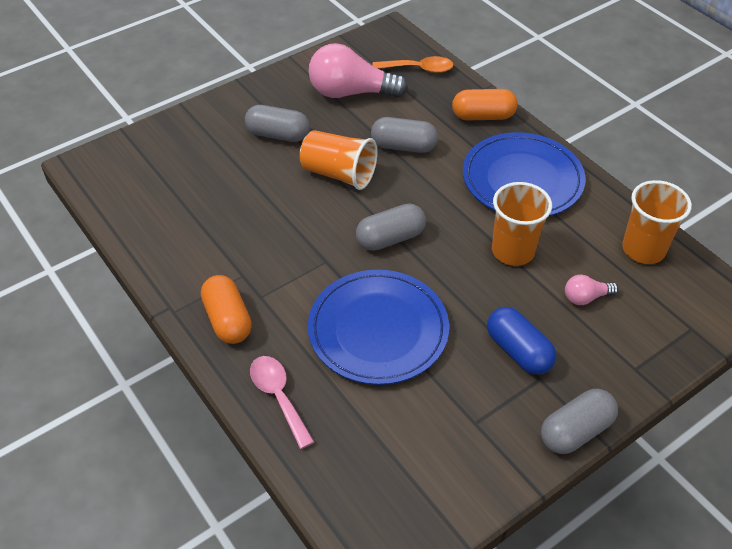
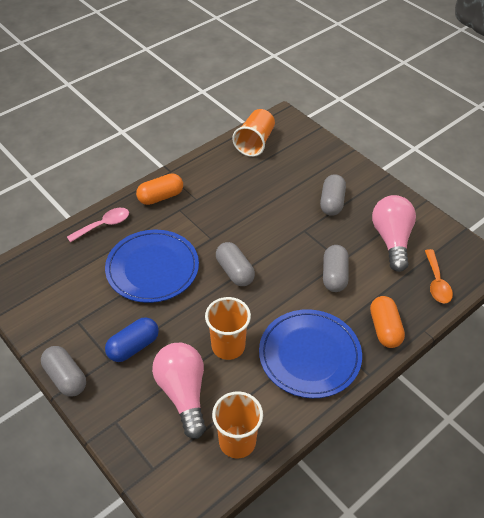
camera: 85 degrees right, 0 degrees up
(338, 174) = (296, 239): orange cup -> orange cup (255, 143)
(585, 297) = (183, 393): pink light bulb -> pink light bulb, size x2.13

